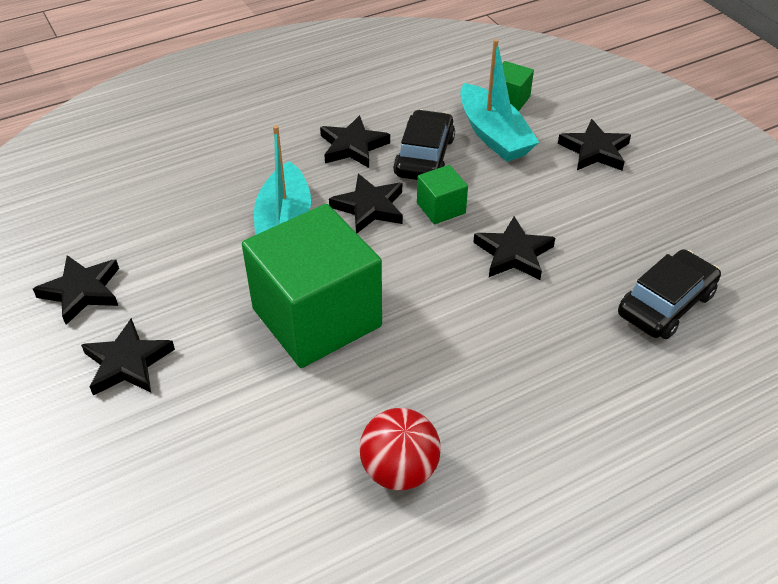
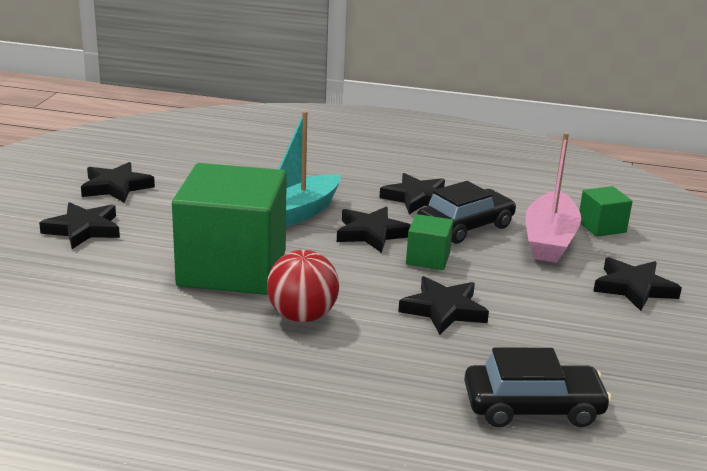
camera: 40 degrees right, 20 degrees down
(399, 470) = (147, 370): red ball -> red ball (302, 316)
(493, 135) = (549, 240): turquoise boat -> pink boat

